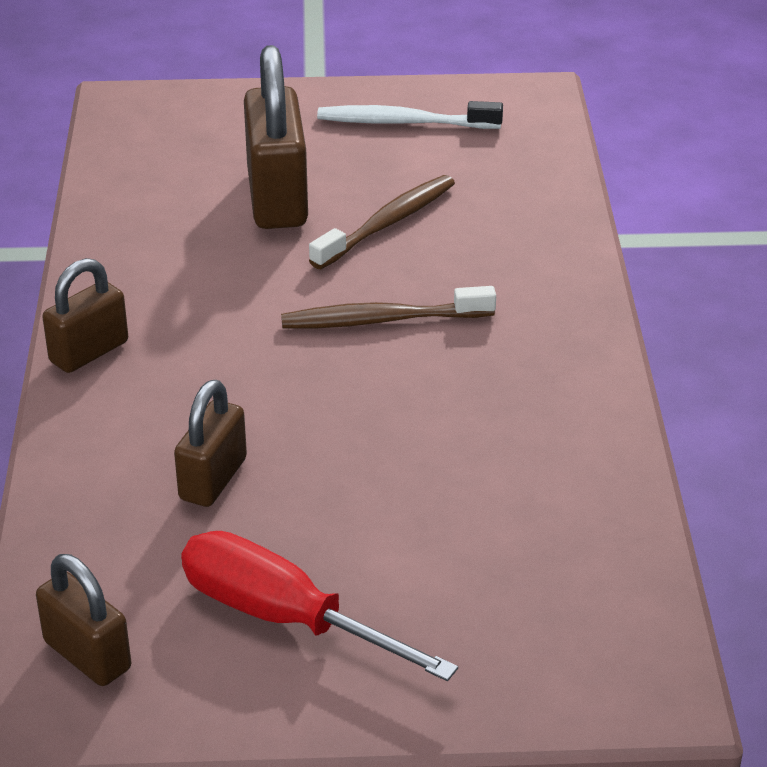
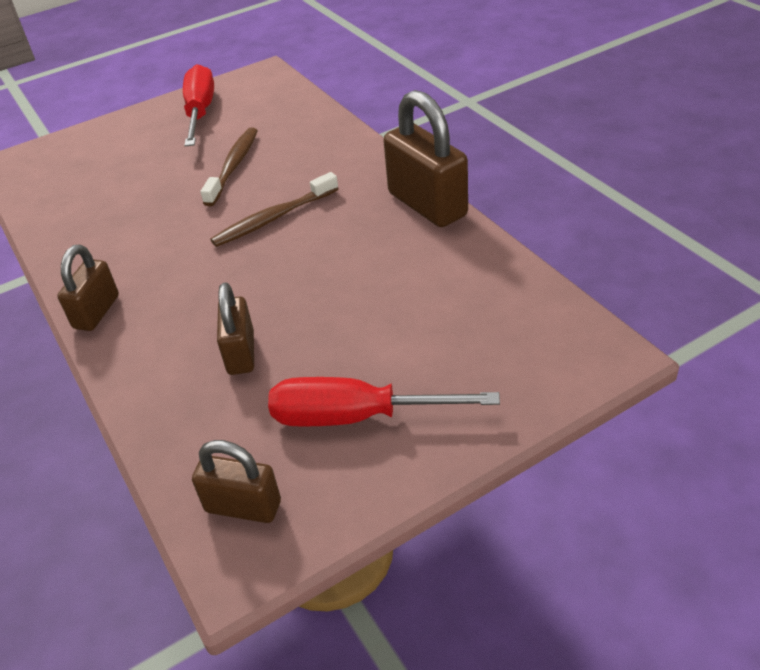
camera: 25 degrees left, 5 degrees up
(277, 198) = (154, 177): brown padlock -> brown padlock (427, 204)
(404, 122) = (200, 111): white toothbrush -> red screwdriver

